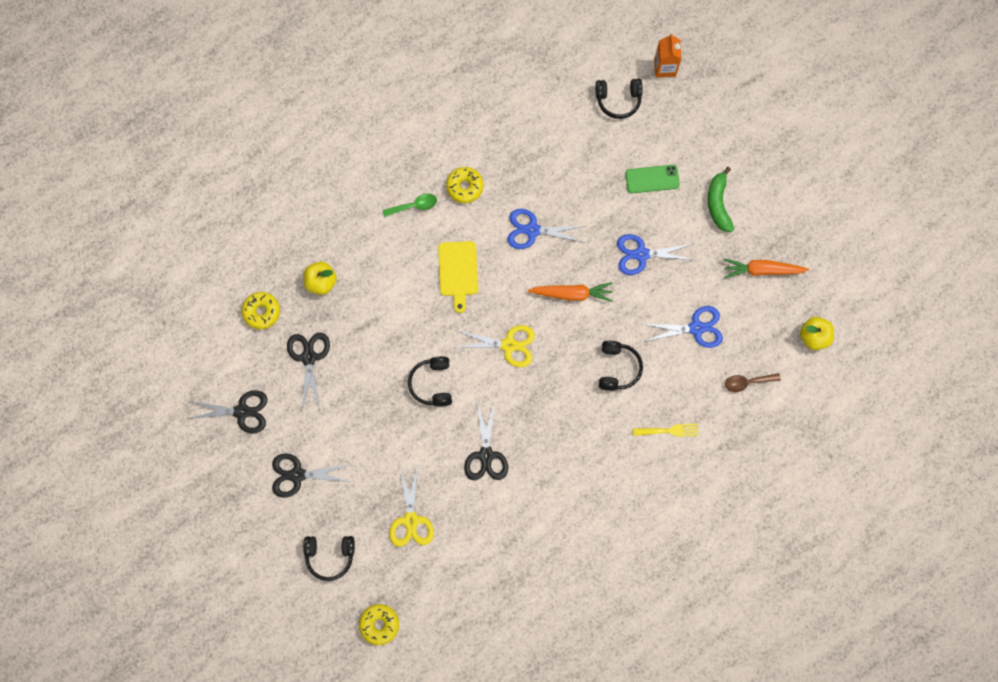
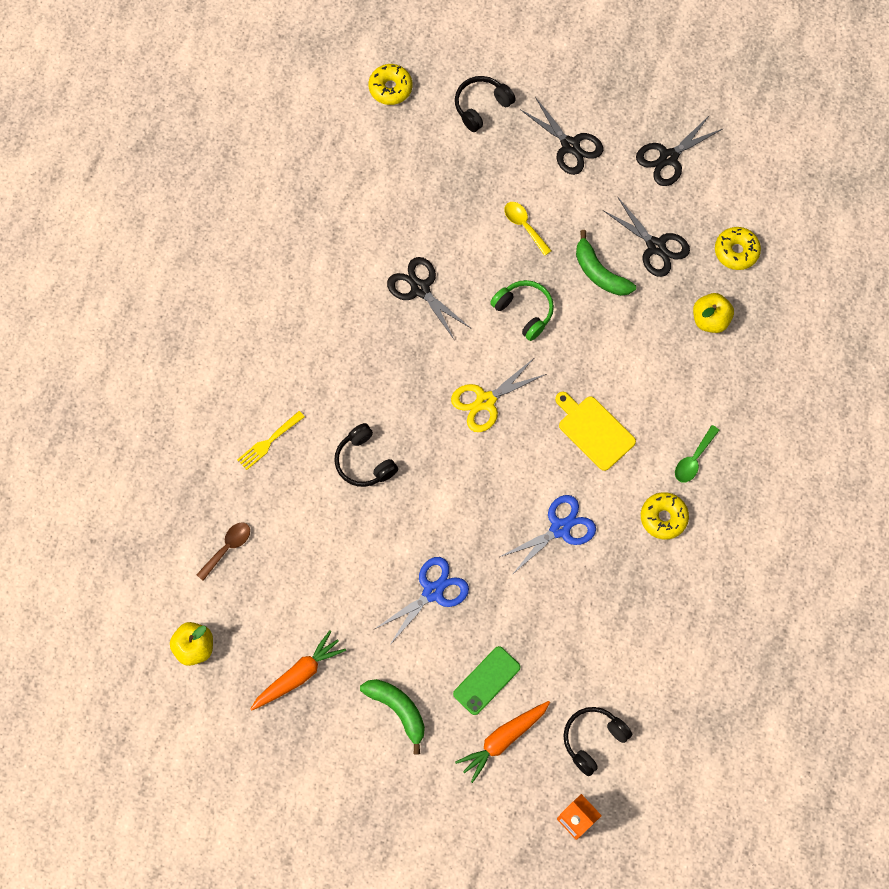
camera: 140 degrees right, 5 degrees down
(297, 475) = (570, 145): black scissors -> black scissors turned 90 degrees clockwise
(361, 370) = (599, 273): none -> green banana
(379, 443) = (524, 226): none -> yellow spoon
(411, 520) = (438, 186): yellow scissors -> none
(432, 383) = (524, 311): black headphones -> green headphones
(572, 293) = (468, 497): orange carrot -> orange carrot (503, 739)
(696, 328) = (319, 561): blue scissors -> none

